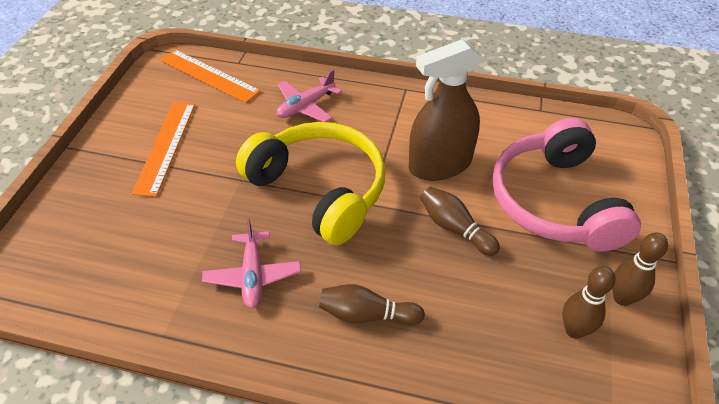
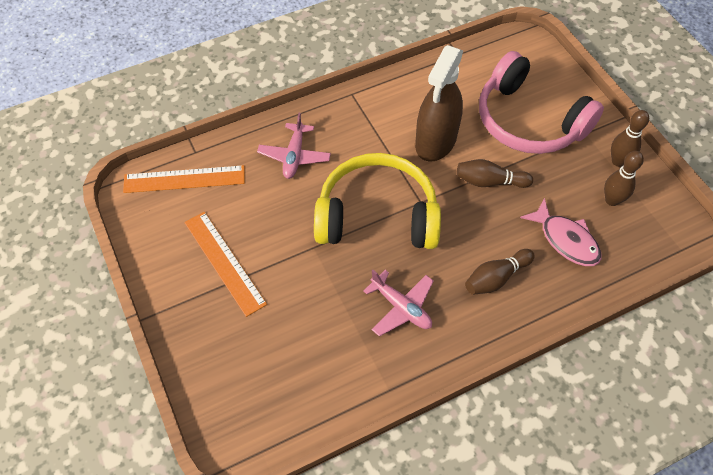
camera: 40 degrees left, 10 degrees up
(478, 331) = (565, 240): none -> pink fish

